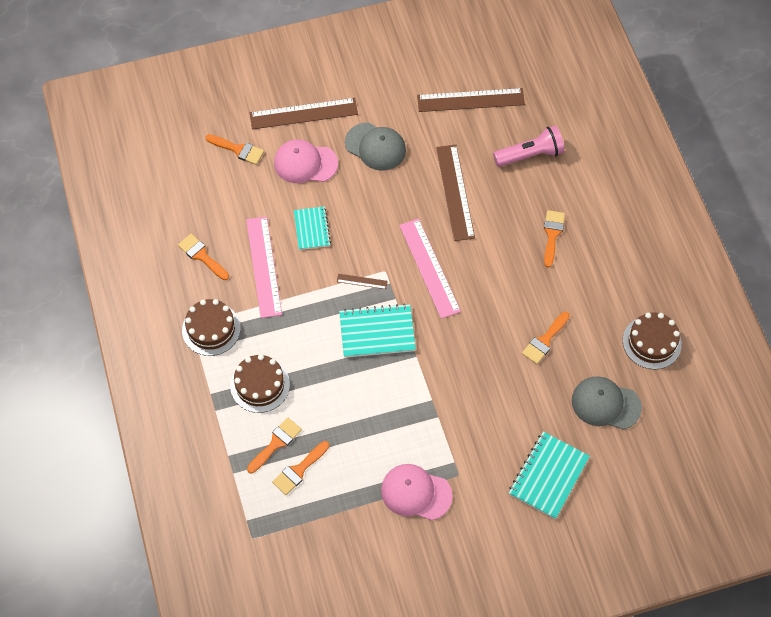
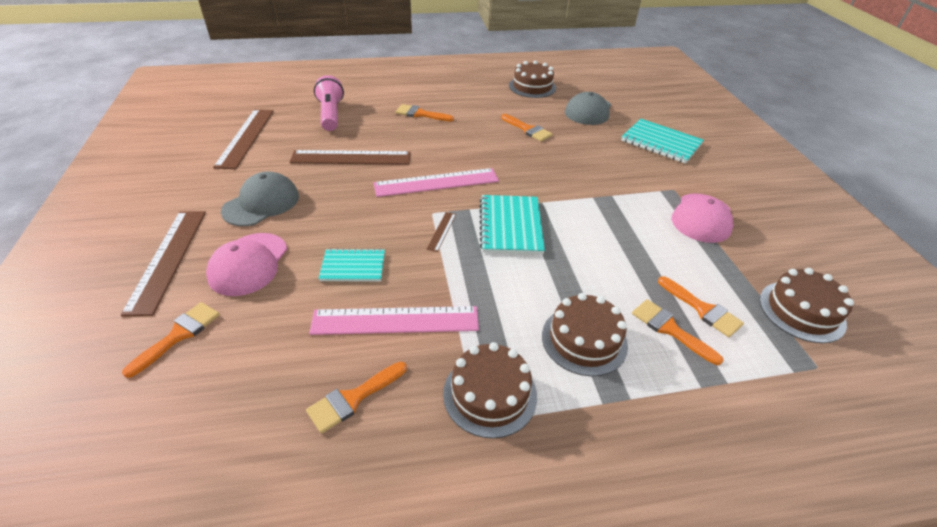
camera: 85 degrees left, 20 degrees down
(306, 545) = (801, 311): none -> brown cake

